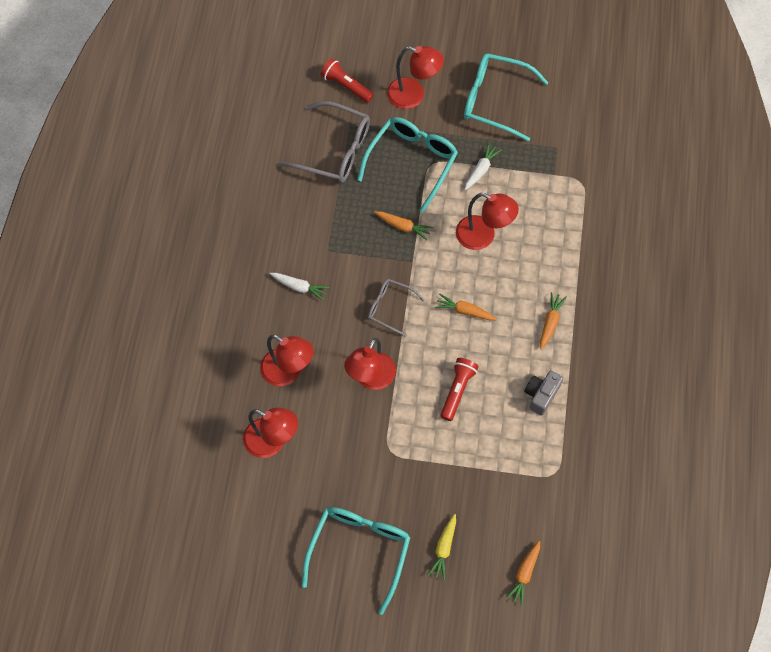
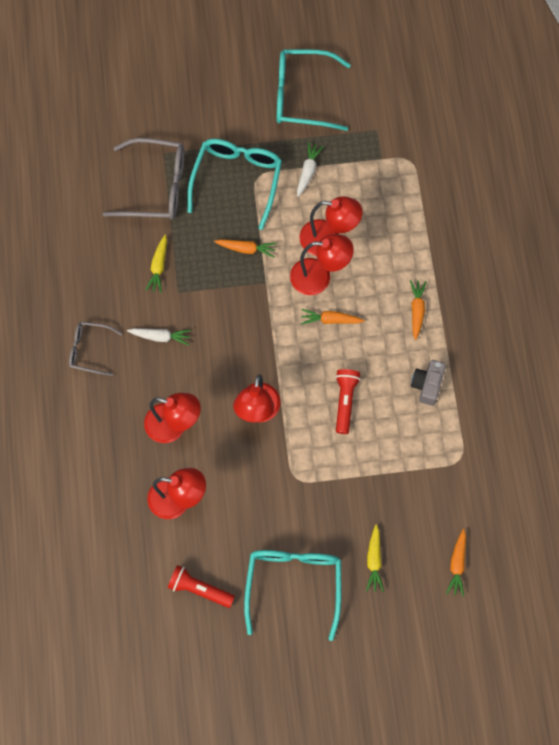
camera: 15 degrees left, 5 degrees up
(316, 223) = (158, 267): none -> yellow carrot
(346, 86) = (148, 116): red flashlight -> red flashlight (199, 589)
(389, 307) = (255, 335): grey glasses -> grey glasses (89, 350)
(413, 95) = (219, 110): red lamp -> red lamp (319, 277)

